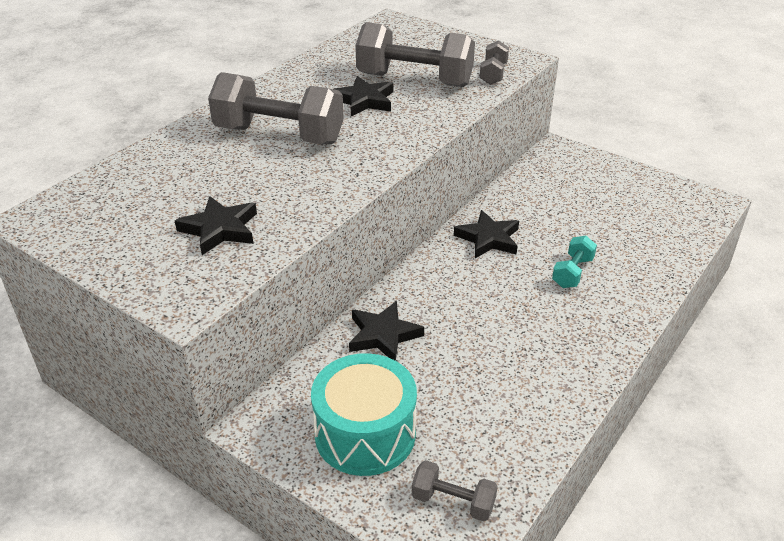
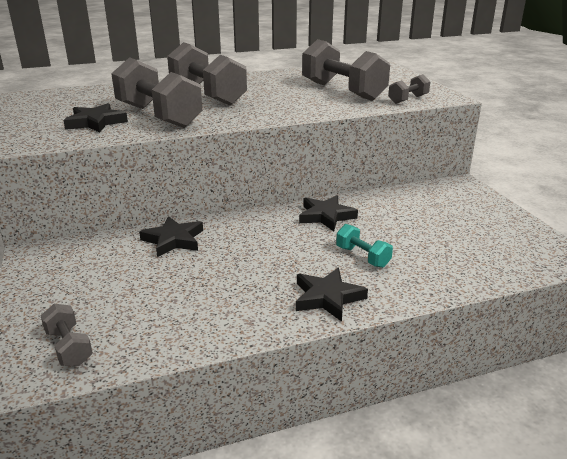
camera: 35 degrees right, 10 degrees down
(278, 191) = (158, 116): none -> grey dumbbell
(364, 101) = (289, 93): black star -> black star (327, 297)
(365, 434) = (81, 284): turquoise drum -> none
(572, 272) = (362, 257): turquoise dumbbell -> turquoise dumbbell turned 75 degrees clockwise

